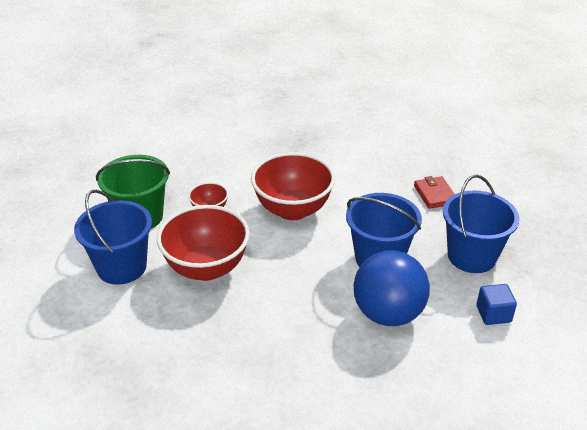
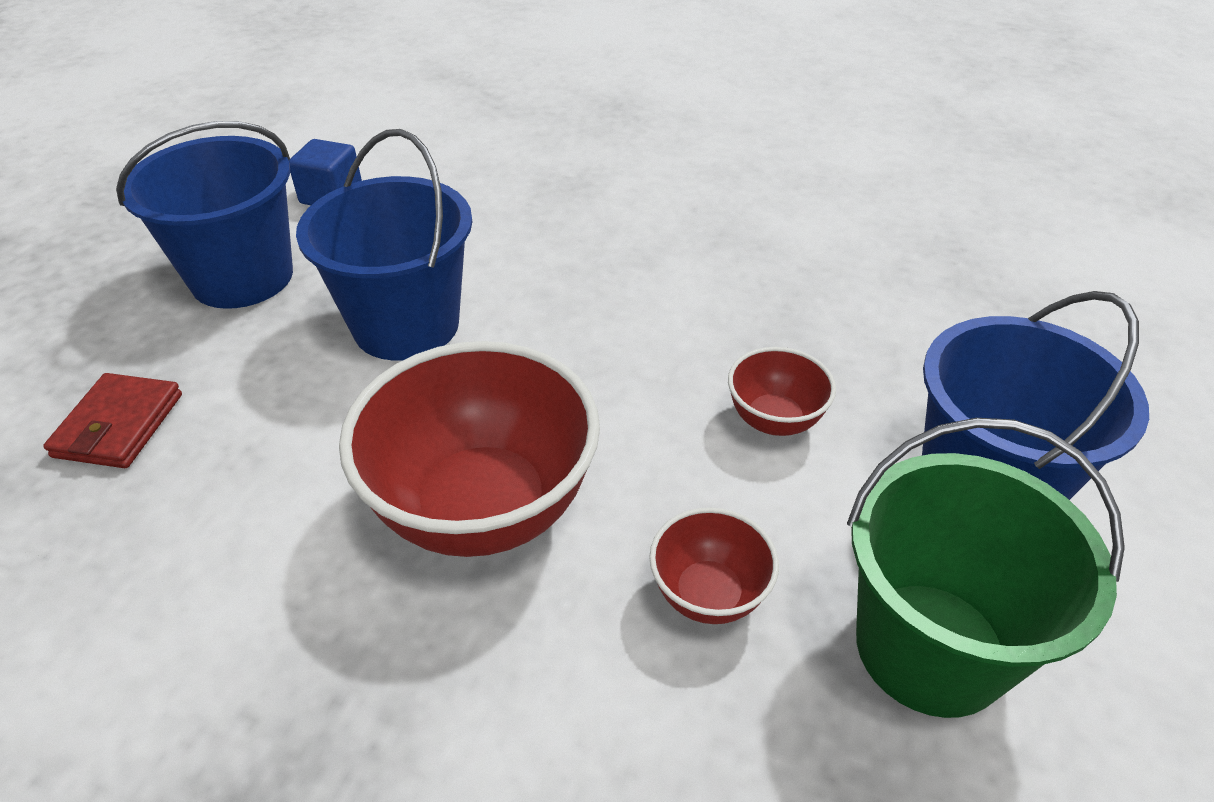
camera: 155 degrees left, 5 degrees up
(206, 268) = (774, 420): red bowl -> red bowl, size x0.48
(388, 313) = (485, 240): blue ball -> none

